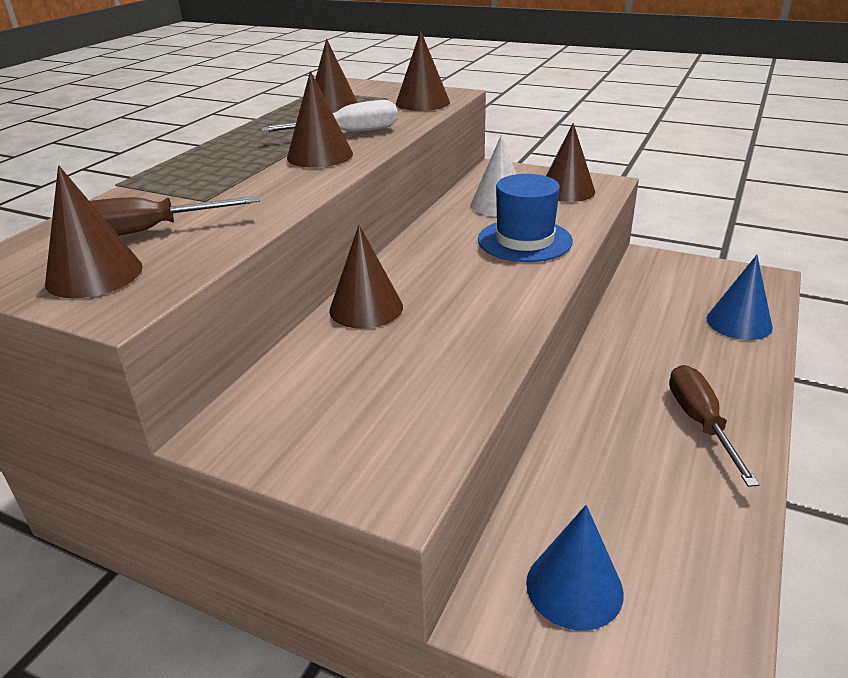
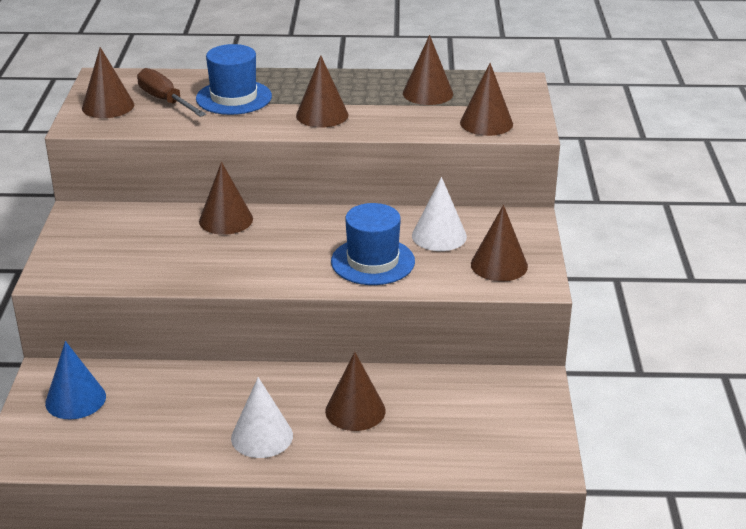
camera: 65 degrees right, 0 degrees up
(206, 191) = (234, 97): none -> blue hat
(349, 133) = (380, 112): white screwdriver -> none
(667, 353) = (355, 410): none -> brown cone
(700, 422) = (262, 436): brown screwdriver -> white cone
(739, 322) = (435, 449): blue cone -> none

